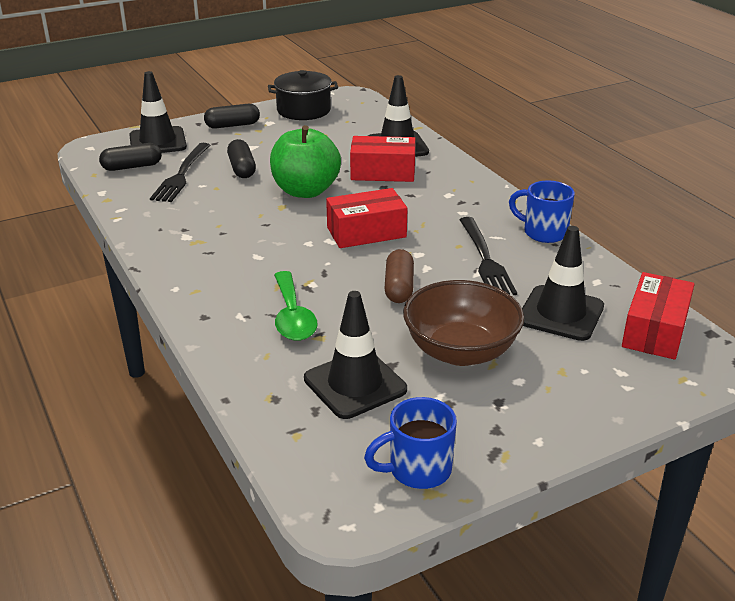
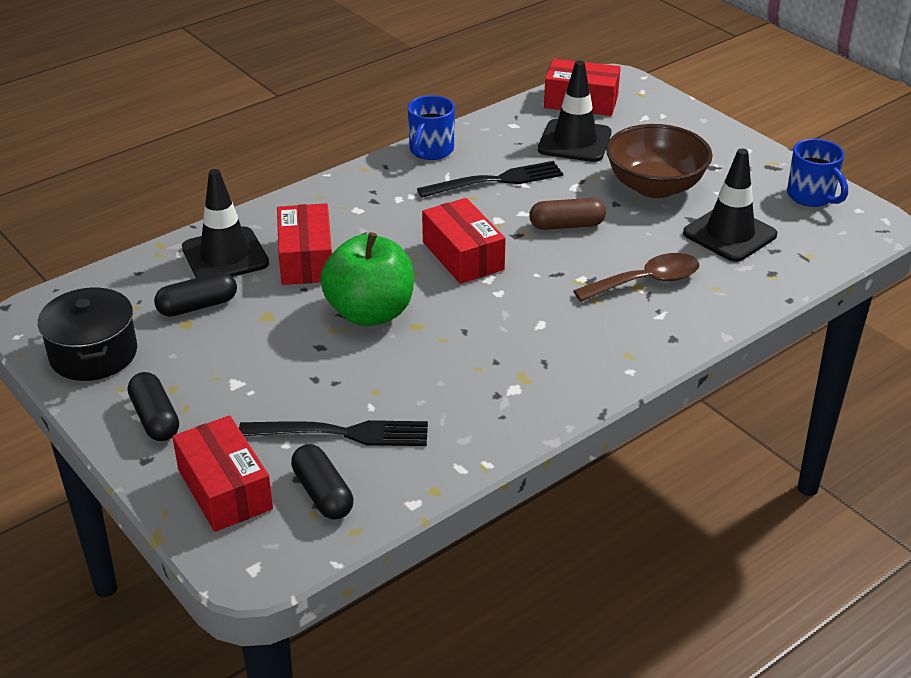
camera: 100 degrees left, 5 degrees up
(157, 142) = (224, 489): black traffic cone -> red box
(242, 168) = (313, 379): black capsule -> black capsule (197, 306)
(292, 316) = (646, 281): green spoon -> brown spoon

